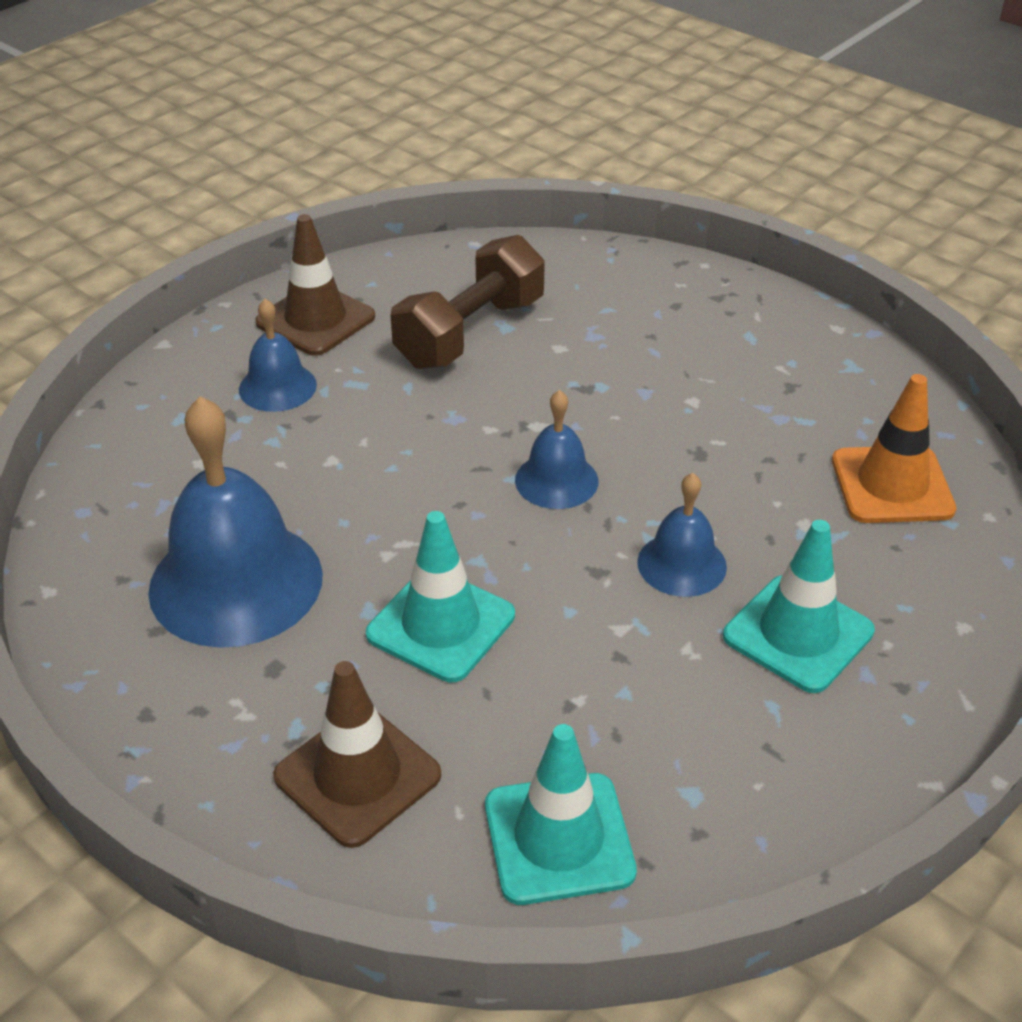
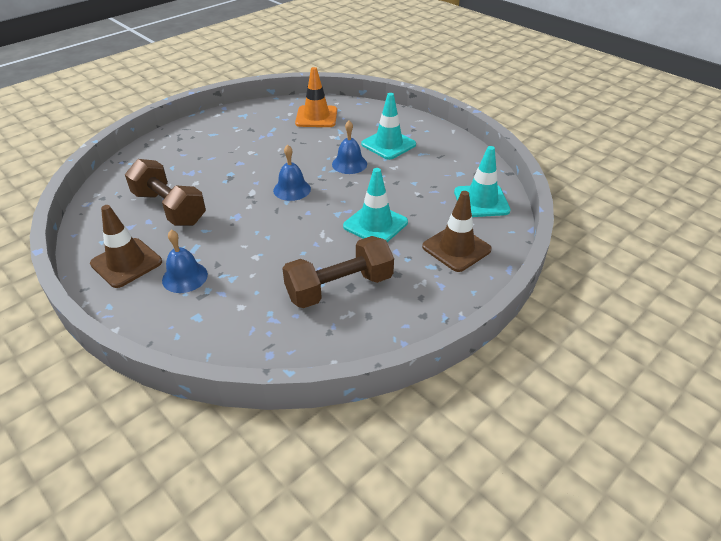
camera: 85 degrees left, 0 degrees up
(236, 582) = (339, 288): blue bell -> brown dumbbell

